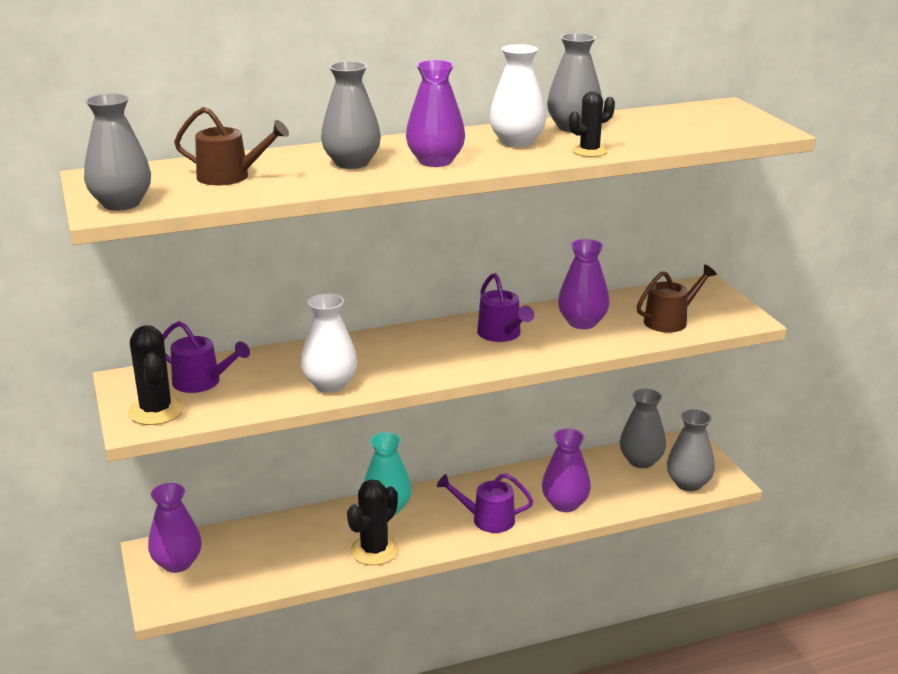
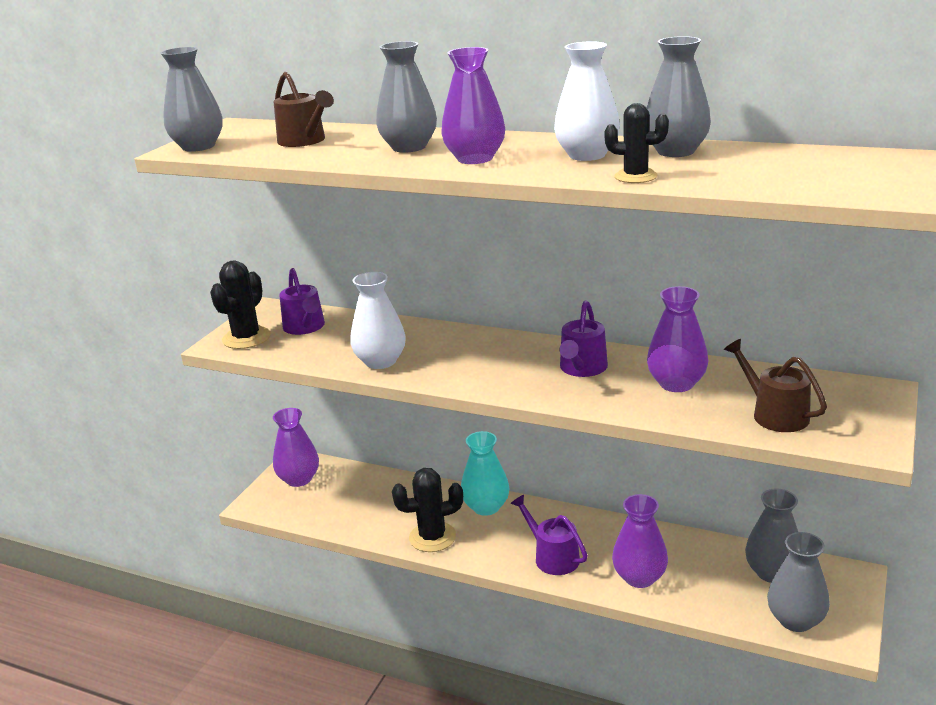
camera: 45 degrees right, 0 degrees up
(670, 321) = (774, 414): brown watering can -> brown watering can turned 135 degrees counterclockwise

